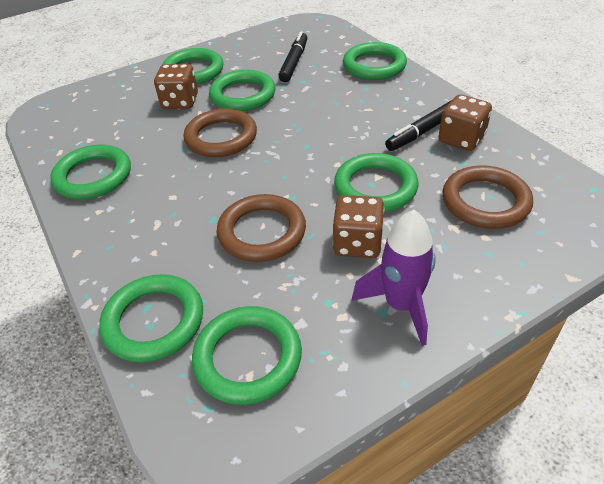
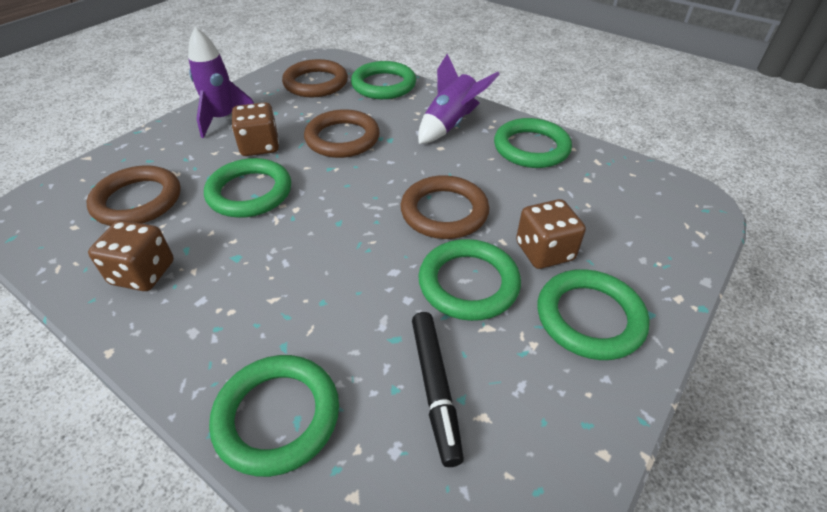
camera: 155 degrees right, 0 degrees up
(136, 222) = (450, 125): none -> purple rocket
(248, 358) = (315, 83): green ring -> brown ring
(423, 131) = (192, 275): black marker -> none

